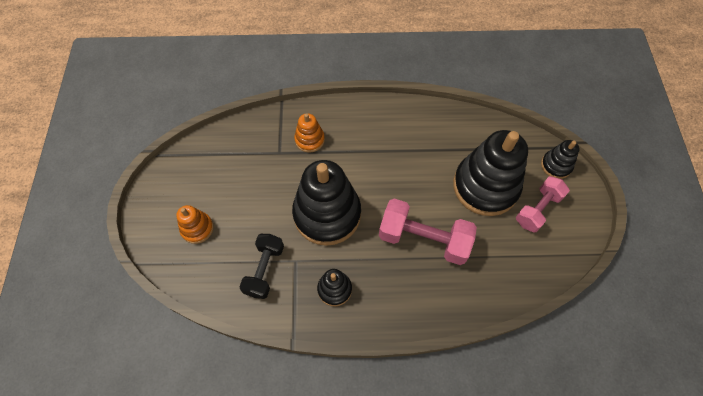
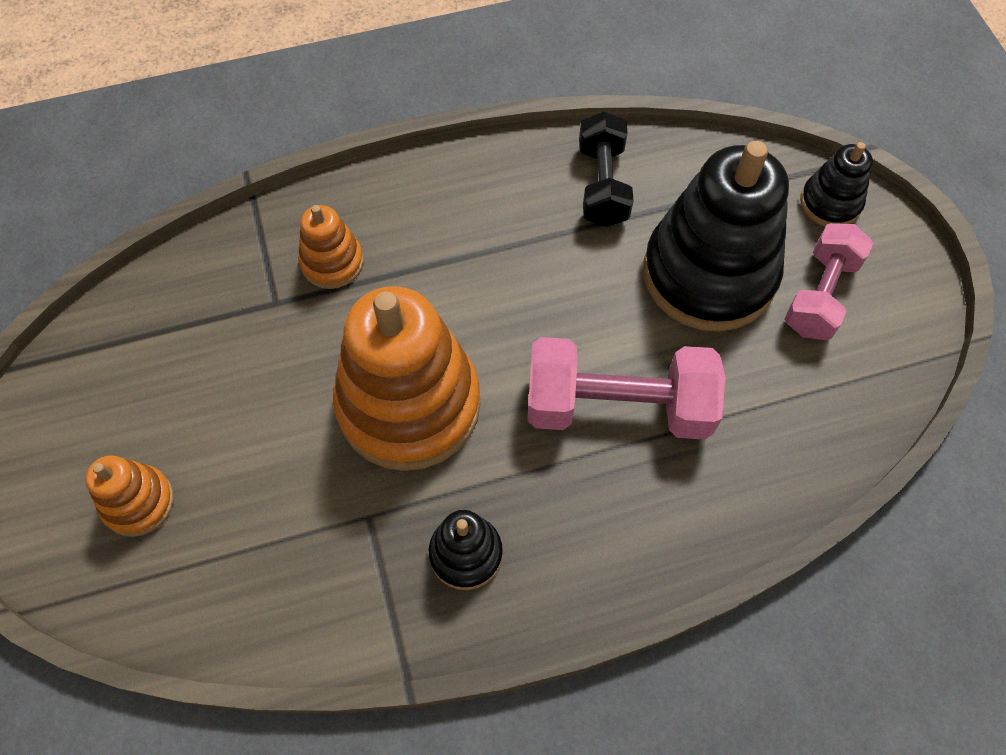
camera: 15 degrees left, 0 degrees up
(264, 270) = (308, 552): black dumbbell -> black dumbbell (602, 185)
(327, 214) = (409, 404): black stacking toy -> orange stacking toy

